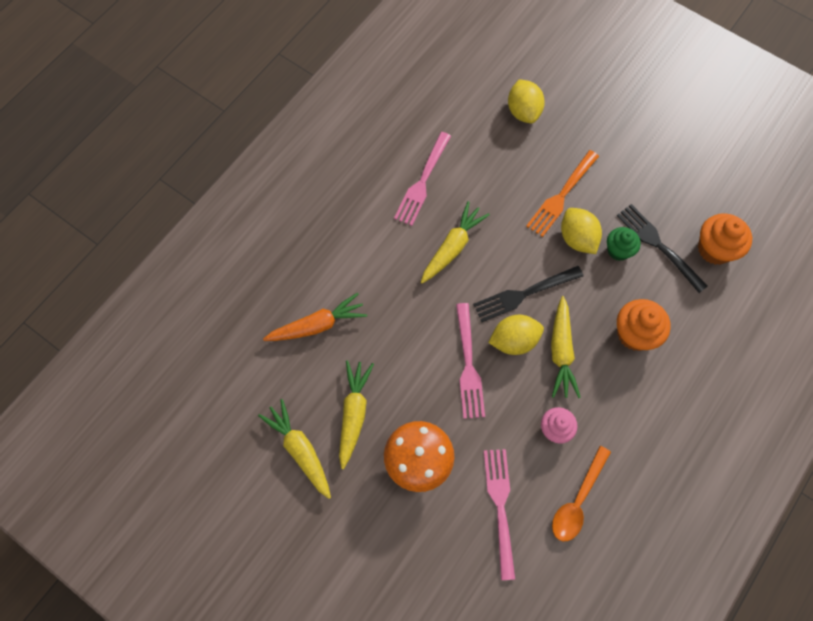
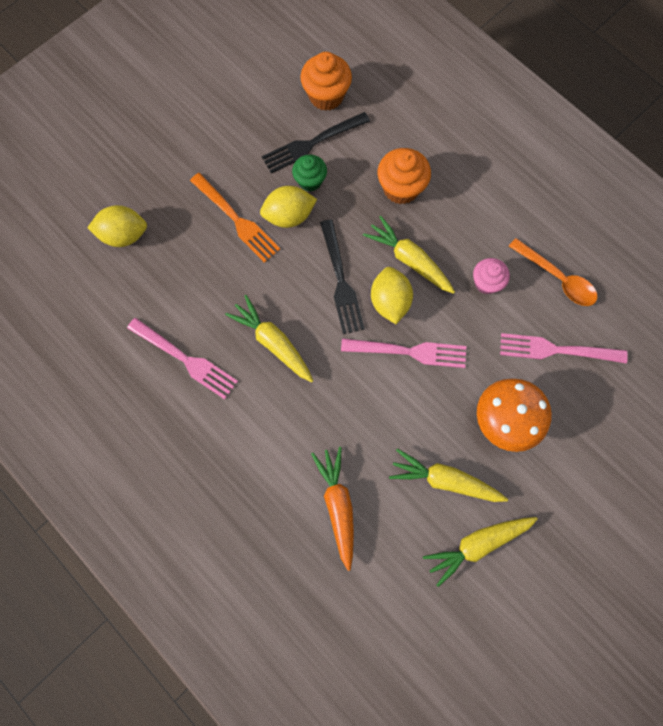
camera: 80 degrees left, 5 degrees up
(561, 352) = (409, 259): yellow carrot -> yellow carrot turned 150 degrees counterclockwise

